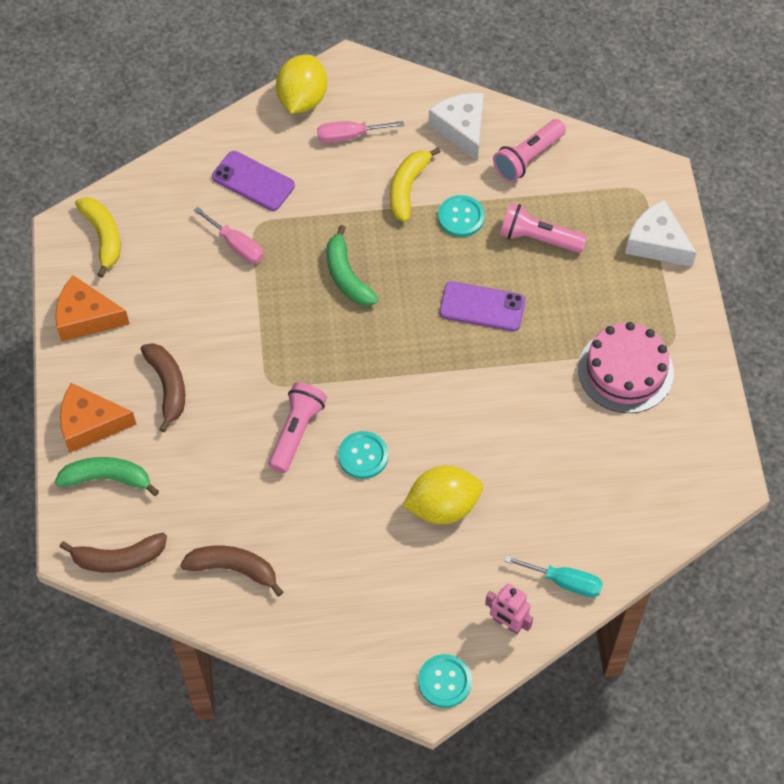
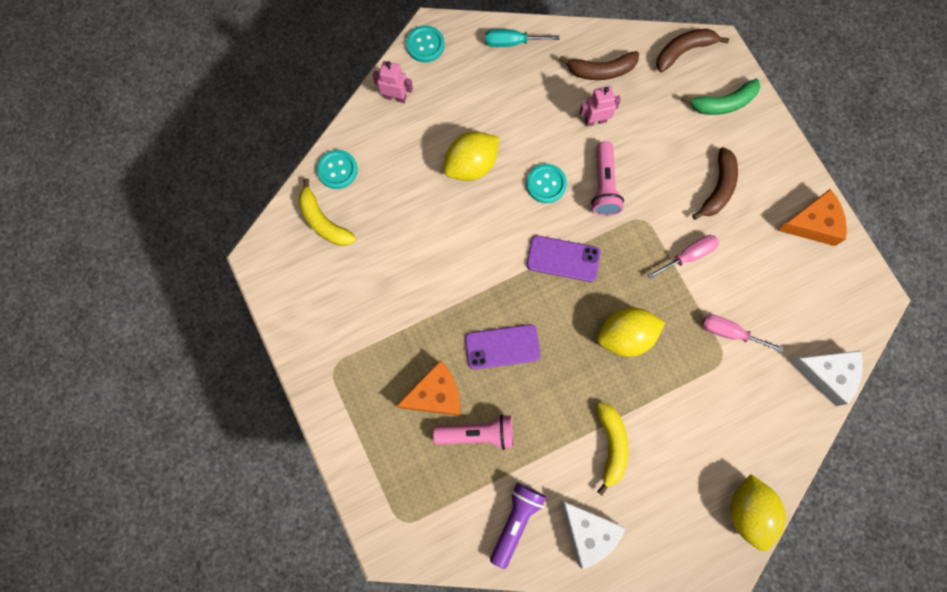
camera: 160 degrees right, 15 degrees up
(90, 424) = (758, 139): orange cheese -> orange cheese (435, 394)
(103, 237) = (842, 301): yellow banana -> yellow banana (323, 221)
(168, 387) = (718, 188): brown banana -> brown banana turned 120 degrees counterclockwise
(253, 181) = (747, 403): purple phone -> purple phone (563, 259)
(271, 510) = (595, 120): none -> pink robot
(346, 276) = (625, 336): green banana -> yellow lemon
(349, 136) = (687, 485): pink screwdriver -> pink screwdriver (688, 256)
(461, 217) = (552, 431): turquoise button -> turquoise button (337, 170)
(528, 158) = (515, 521): pink flashlight -> purple flashlight
(564, 582) = (364, 139): turquoise screwdriver -> turquoise screwdriver (511, 42)
(625, 371) = (365, 328): pink cake -> none
(657, 243) = (372, 467): white cheese -> white cheese (827, 374)

